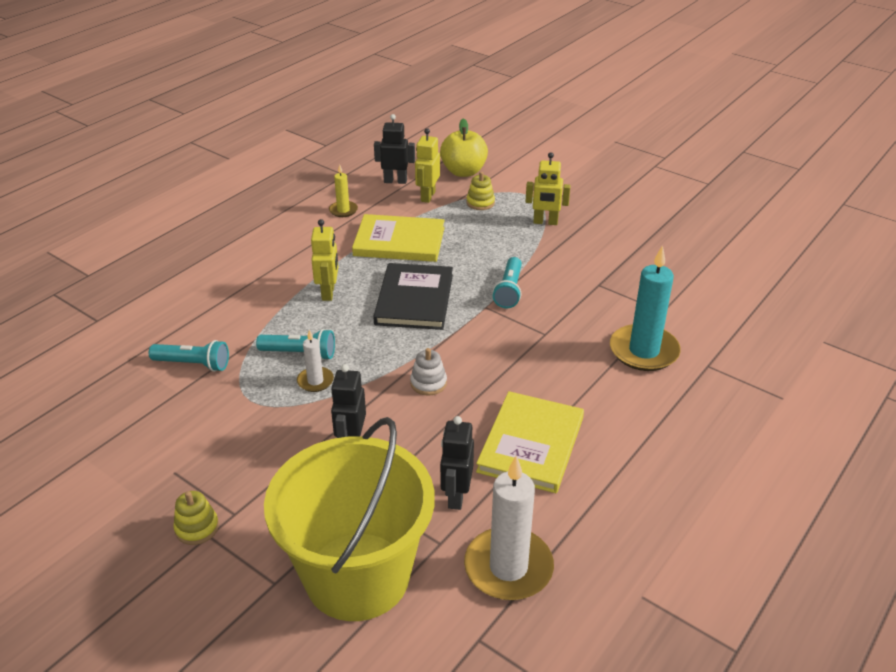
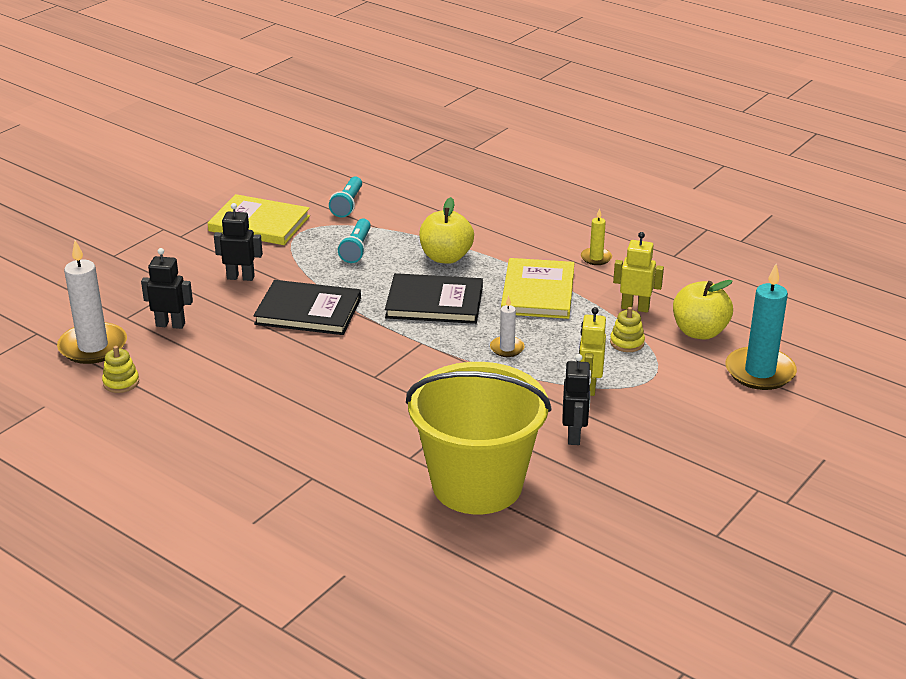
camera: 90 degrees right, 5 degrees down
(197, 528) = (171, 224): yellow stacking toy -> yellow stacking toy (121, 382)
(315, 381) = (319, 258): white candle -> white candle (507, 348)
(328, 293) = (446, 257): yellow robot -> yellow apple
(357, 576) = (108, 285): yellow bucket -> yellow bucket (477, 484)
(395, 181) = (666, 287): black robot -> black robot (574, 435)
(428, 383) = (308, 311): white stacking toy -> black book
(509, 291) = (449, 357): turquoise flashlight -> none
(531, 444) = (219, 362): yellow book -> yellow book (259, 224)
(644, 351) = (340, 437): turquoise candle -> turquoise candle (760, 372)

